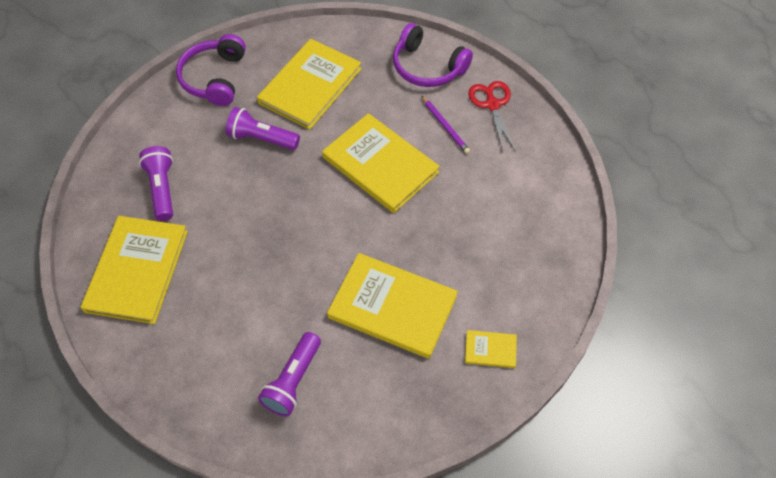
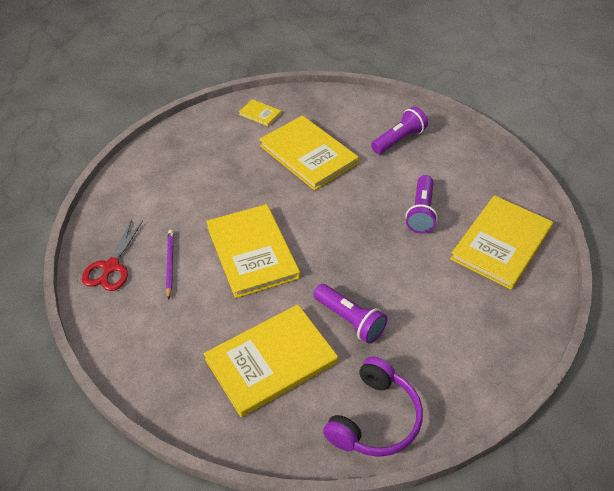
camera: 155 degrees left, 10 degrees down
(162, 189) = (466, 306): purple flashlight -> purple flashlight (421, 212)
(427, 67) = (136, 332): purple headphones -> none

